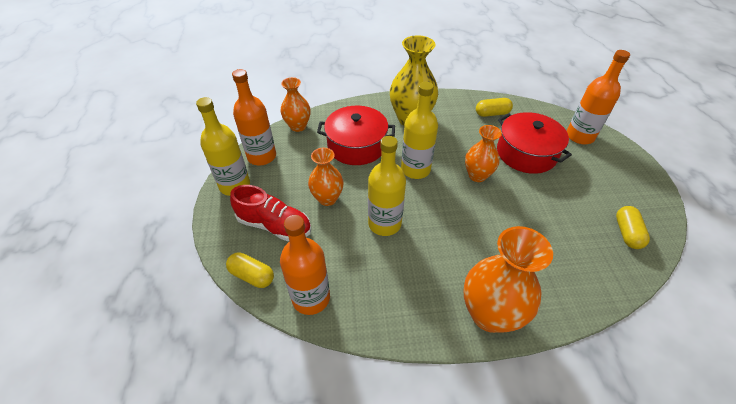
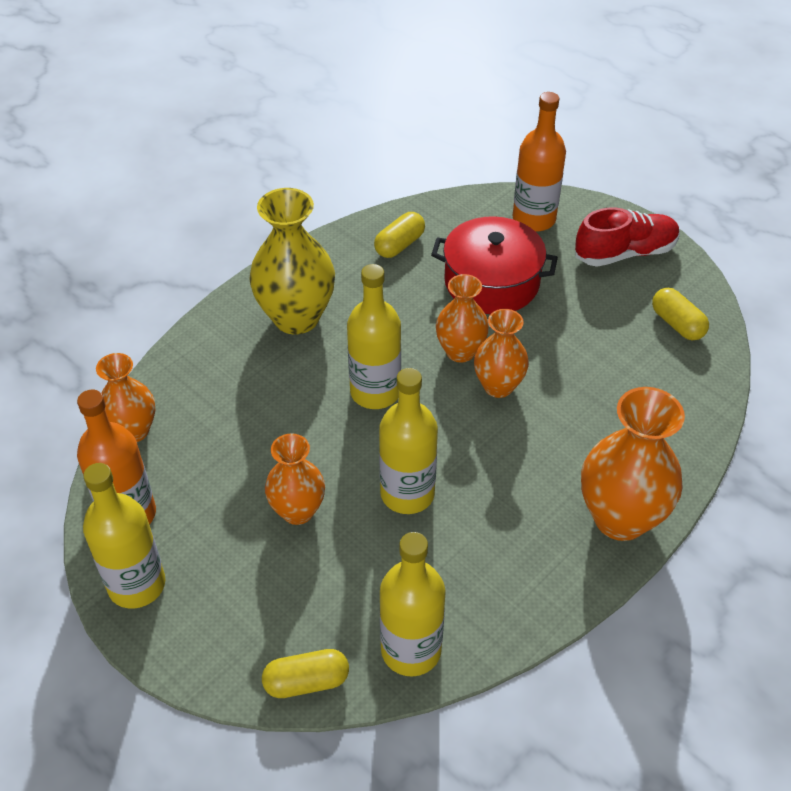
camera: 40 degrees left, 0 degrees up
(274, 225) = (264, 598): red shoe -> red shoe (625, 253)
(311, 298) = (411, 650): orange bottle -> yellow bottle
(356, 146) = (258, 407): red pot -> none
(482, 203) = (498, 386): none -> orange vase

